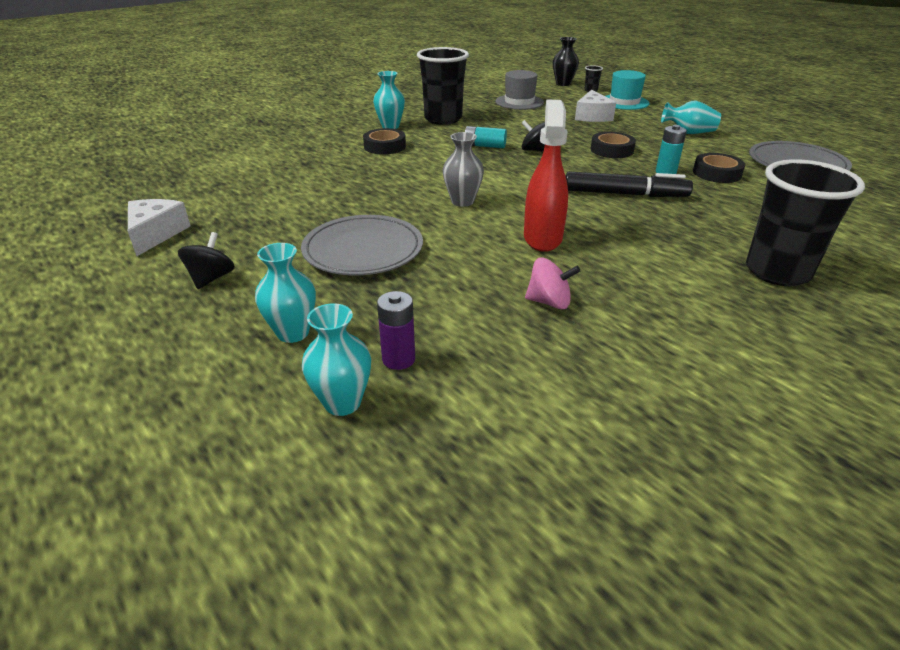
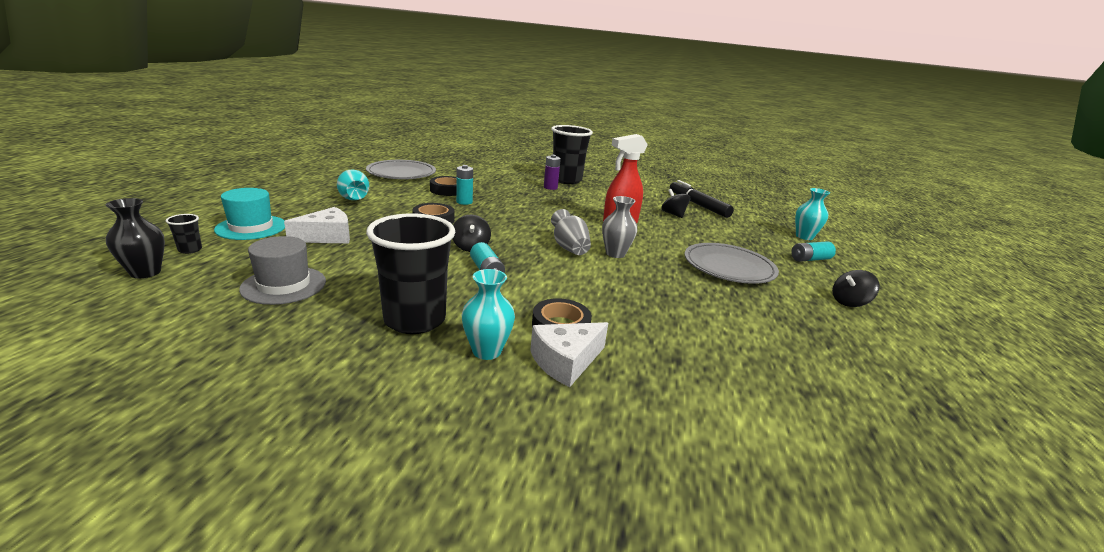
camera: 130 degrees left, 10 degrees down
(156, 234) = (897, 362): white cheese -> white cheese (566, 361)
(293, 333) = (810, 259): turquoise vase -> turquoise battery
(398, 359) = (767, 233): purple battery -> purple battery (550, 187)
(496, 185) = (569, 248): none -> grey vase
(549, 302) = (673, 214): pink spinning top -> black spinning top
(625, 194) = (522, 210): black marker -> black marker (698, 205)

